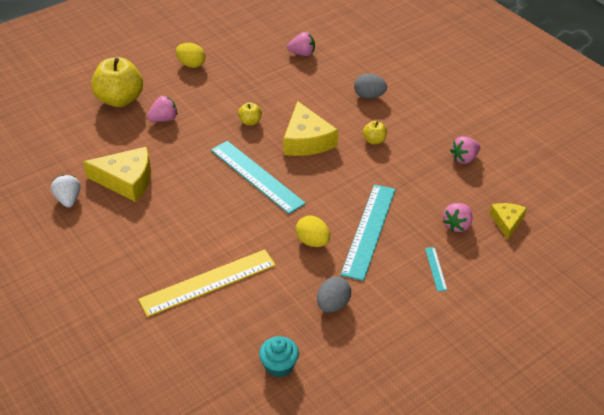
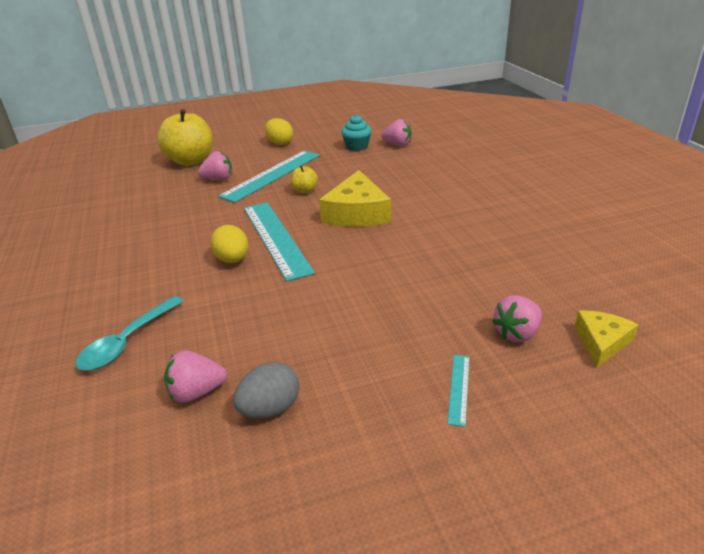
camera: 20 degrees right, 10 degrees down
(68, 200) = (62, 232): white strawberry -> none
(126, 180) = (135, 223): yellow cheese -> none
(208, 282) = (127, 342): yellow ruler -> turquoise spoon
(279, 366) = (124, 488): turquoise cupcake -> turquoise cupcake (357, 146)
(313, 242) = (295, 318): yellow egg -> yellow egg (233, 260)
(369, 96) = (454, 183): grey egg -> none
(369, 230) = (381, 317): turquoise ruler -> turquoise ruler (272, 175)
(374, 140) = (439, 223): yellow apple -> none
(464, 158) = (555, 256): pink strawberry -> pink strawberry (197, 392)

